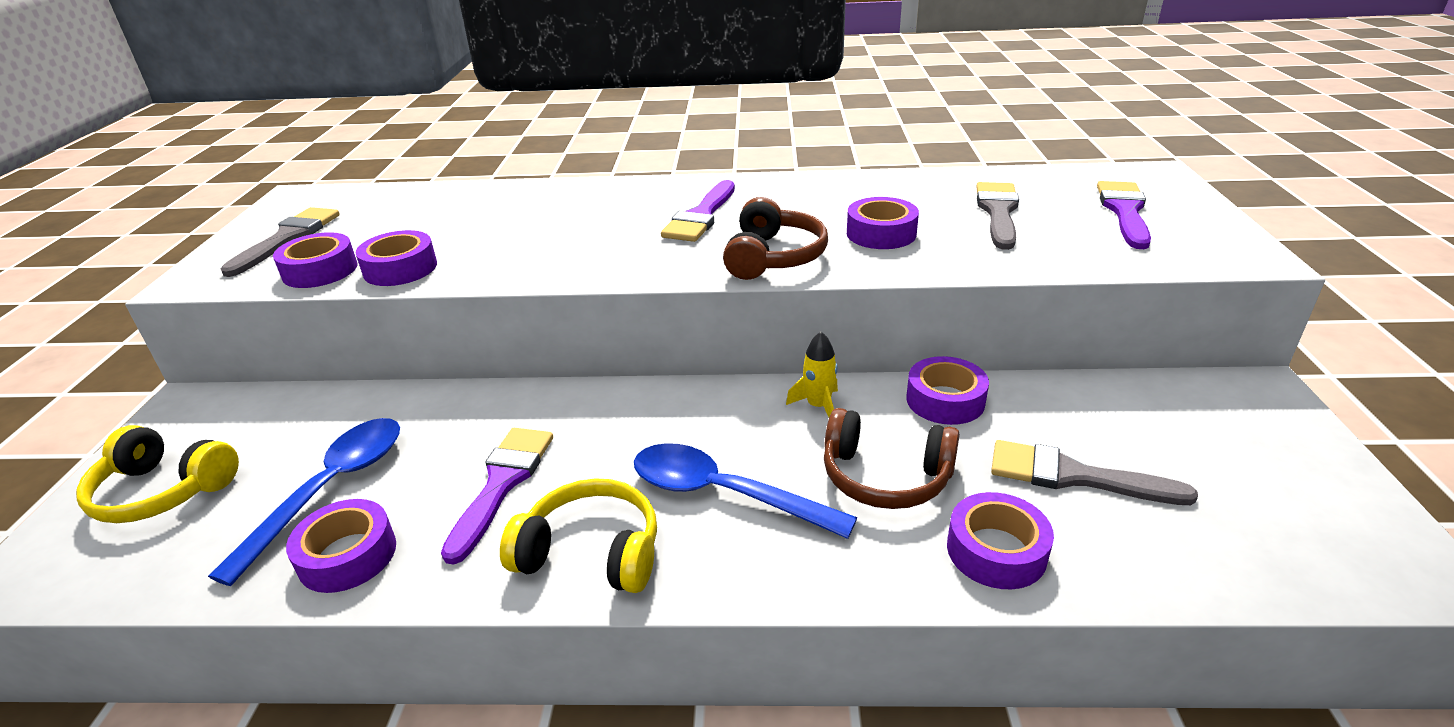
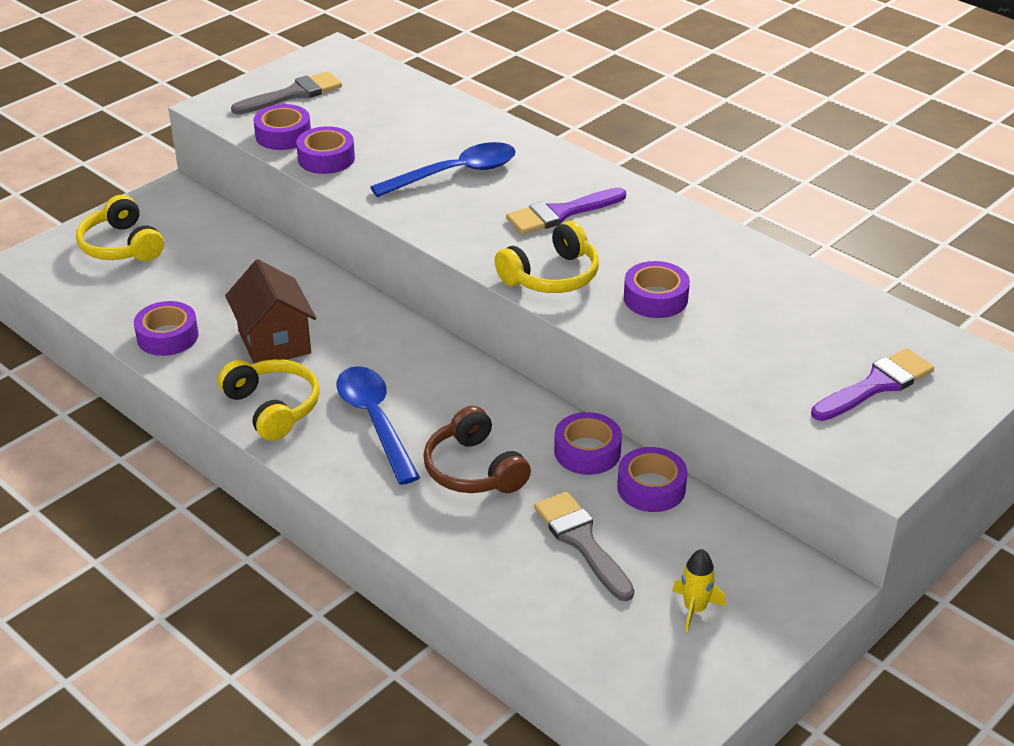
camera: 40 degrees right, 5 degrees up
(330, 490) = (193, 293): blue spoon -> blue spoon (455, 174)
(502, 484) = (274, 342): purple brush -> brown house
(773, 257) = (551, 276): brown headphones -> yellow headphones
(818, 406) = (503, 405): yellow rocket -> yellow rocket (695, 609)
(996, 551) = (467, 543): purple tape -> purple tape (651, 488)
(998, 212) = (776, 329): grey brush -> none

